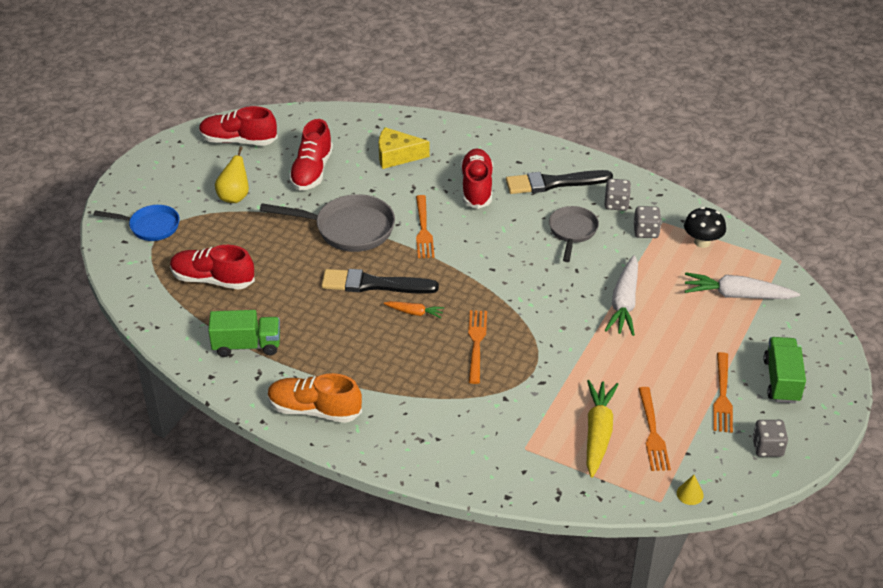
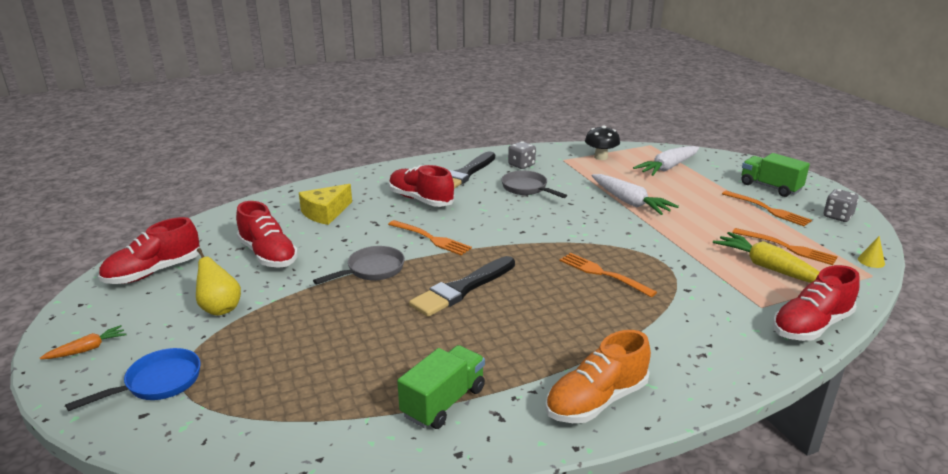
camera: 50 degrees left, 15 degrees down
(213, 279) = (311, 378): red shoe -> red shoe (811, 326)
(348, 229) = (372, 270): grey pan -> grey pan, size x0.64
(414, 312) = (527, 285): orange carrot -> orange carrot (87, 349)
(646, 231) = (564, 168): grey dice -> none

